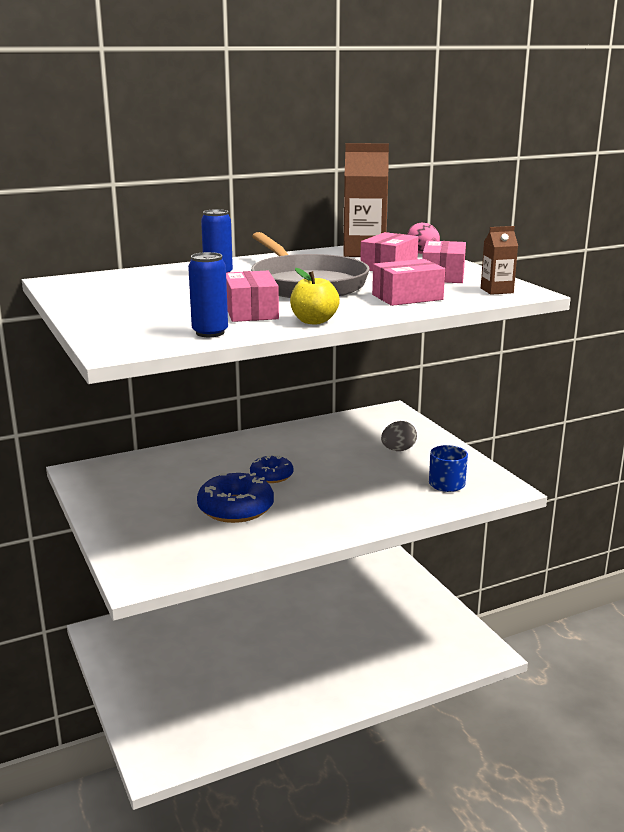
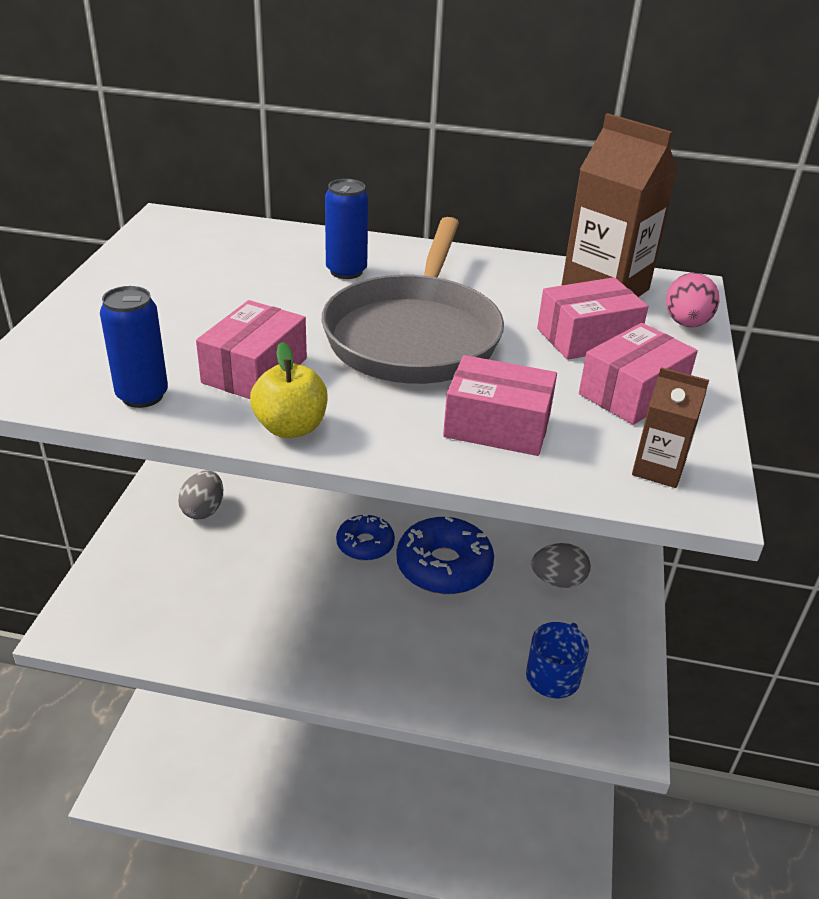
camera: 35 degrees right, 15 degrees up
(142, 499) = (203, 510): none -> grey egg
(236, 508) = (273, 576): blue donut -> blue donut (444, 566)

